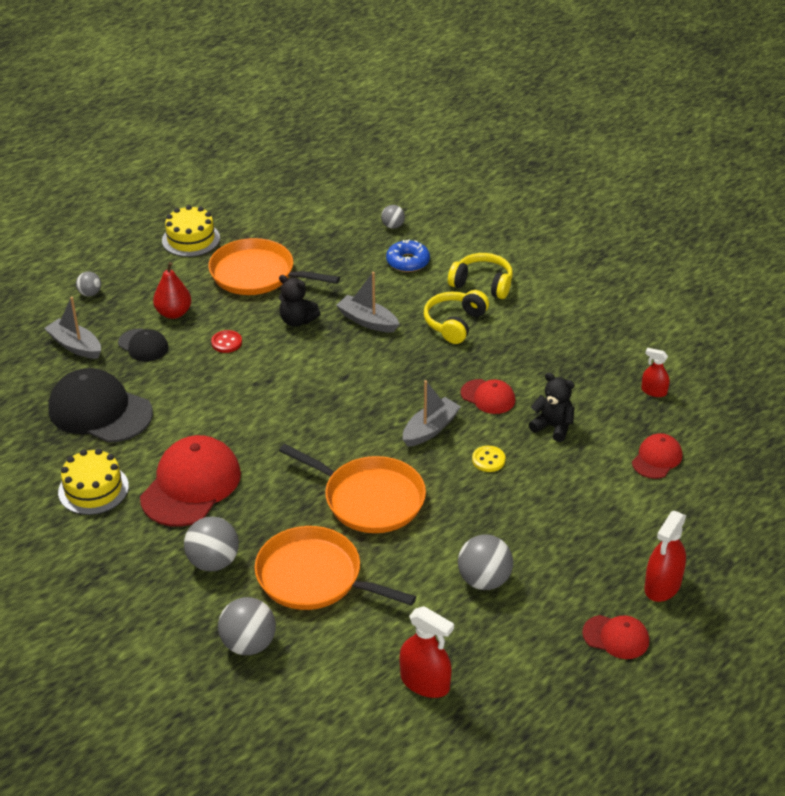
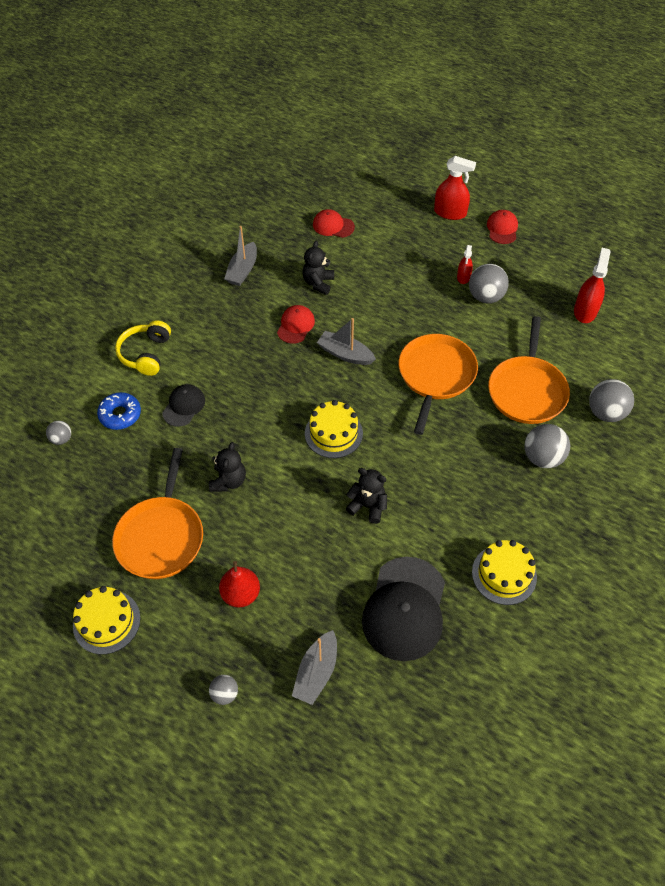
camera: 105 degrees left, 15 degrees up
(143, 345) = (298, 605): black cap -> black cap (184, 406)
(191, 485) = (469, 499): red cap -> none
(222, 408) = (368, 506): none -> black teddy bear
(226, 343) = (275, 531): red button -> none
(322, 400) = (333, 433): none -> yellow cake
(367, 321) = (217, 426): grey boat -> grey boat (242, 270)
(455, 323) = (206, 363): yellow headphones -> none
(488, 460) = (367, 314): yellow button -> none
(654, 391) = (261, 234): red spray bottle -> red spray bottle (463, 277)

